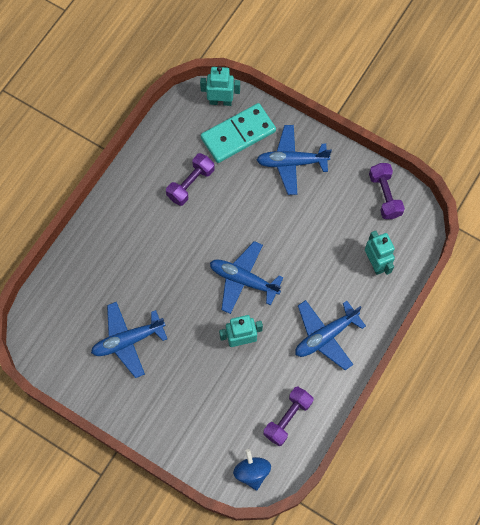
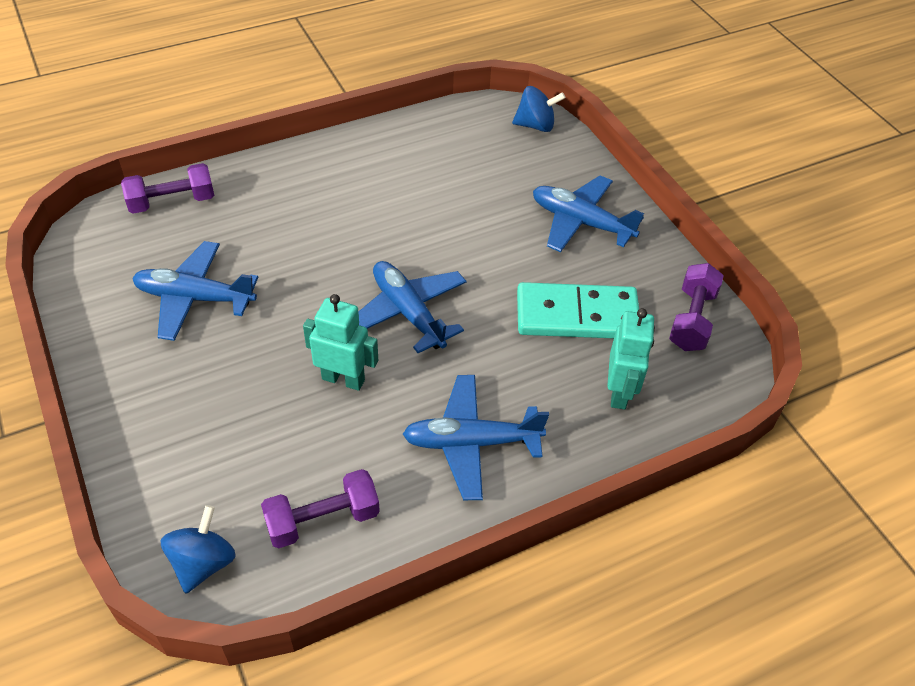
camera: 30 degrees right, 20 degrees down
(191, 184) = (428, 182): purple dumbbell -> purple dumbbell (172, 202)
(220, 101) = (535, 125): turquoise robot -> blue spinning top
(238, 134) = (531, 164): turquoise domino -> turquoise domino (577, 315)

